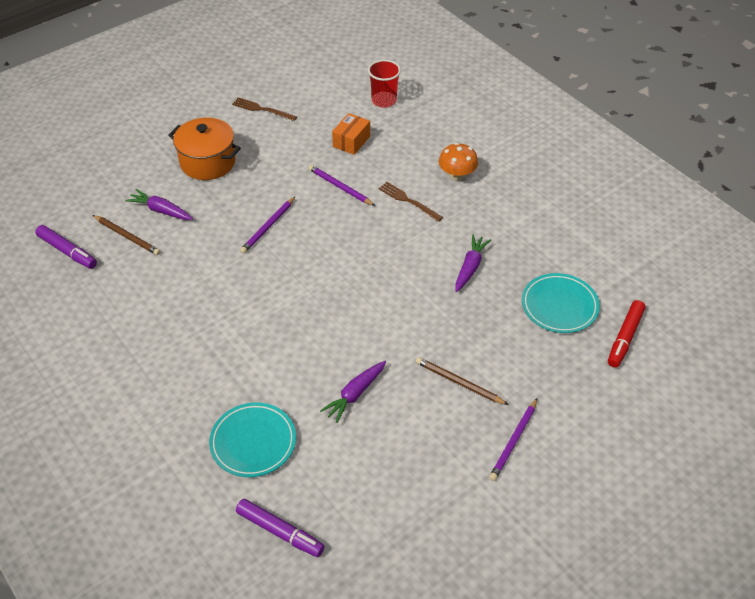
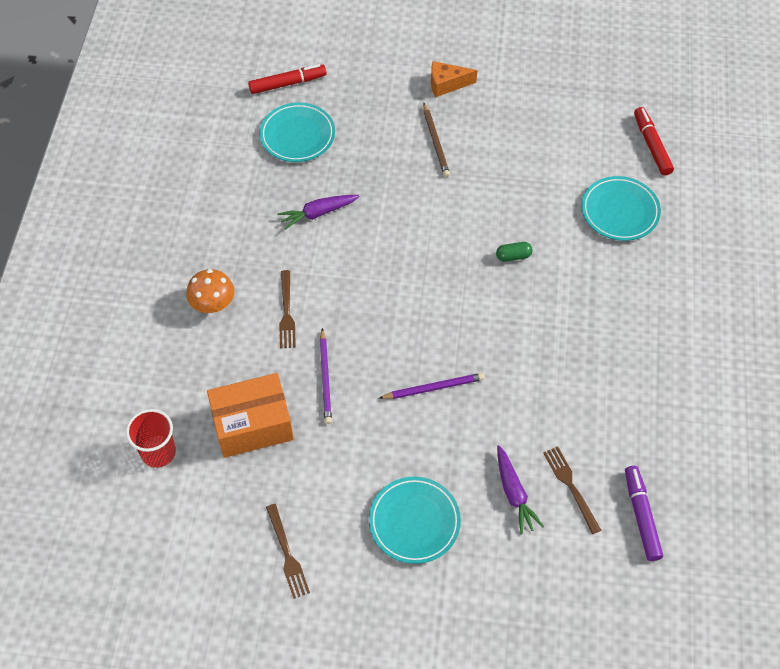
camera: 135 degrees left, 10 degrees up
(127, 236) = (571, 486): brown pencil -> brown fork
(208, 162) = (414, 522): orange pot -> turquoise plate
(280, 531) = (651, 145): purple marker -> red marker
(302, 342) = (513, 256): none -> green capsule
(351, 141) = (253, 425): orange box -> orange box, size x1.66
(355, 394) = (515, 189): purple carrot -> none
(513, 441) = (446, 84): purple pencil -> orange cheese

